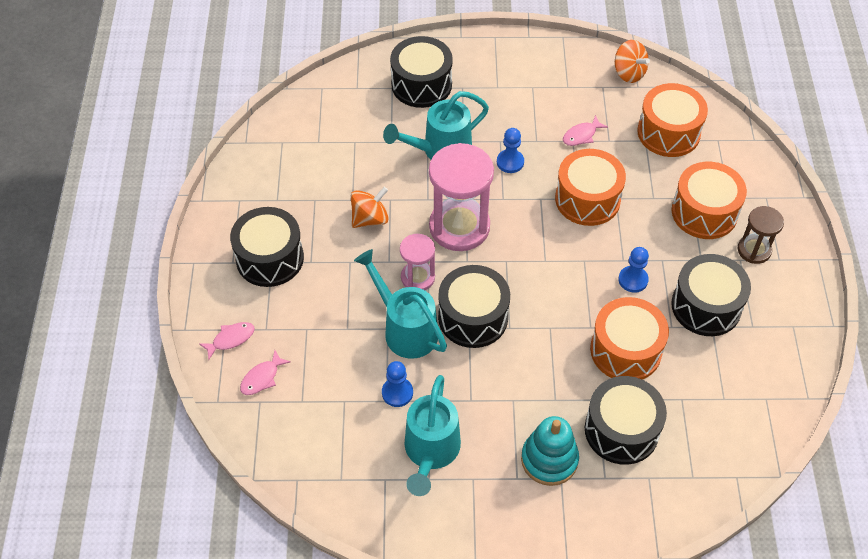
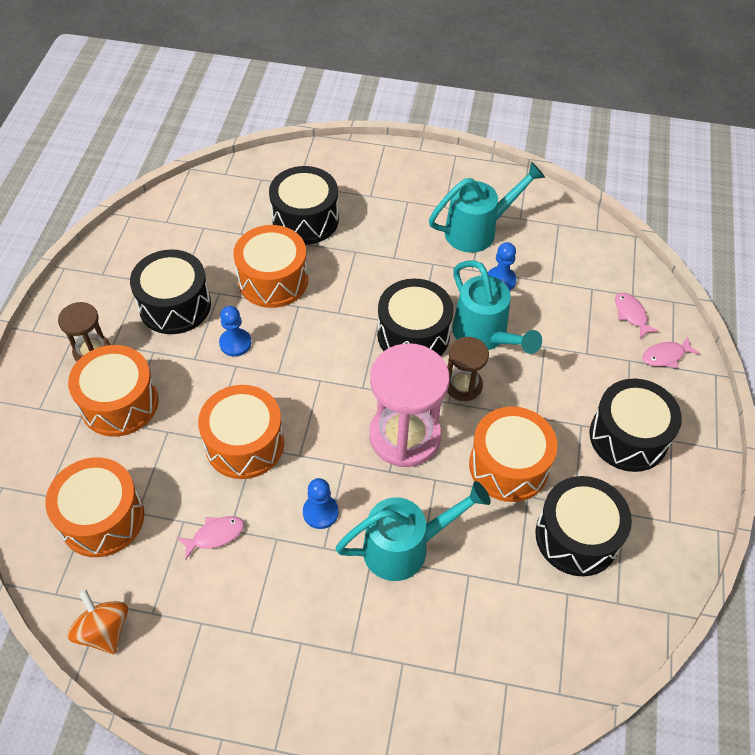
camera: 170 degrees left, 0 degrees up
(262, 378) = (631, 314): pink fish -> pink fish turned 75 degrees counterclockwise
(370, 219) = (508, 465): orange spinning top -> orange drum
(417, 277) = (463, 385): pink hourglass -> brown hourglass
(421, 84) = (410, 670): black drum -> black drum (577, 536)
(430, 452) = (477, 230): turquoise watering can -> turquoise watering can turned 45 degrees clockwise
(549, 459) = (376, 209): turquoise stacking toy -> none

